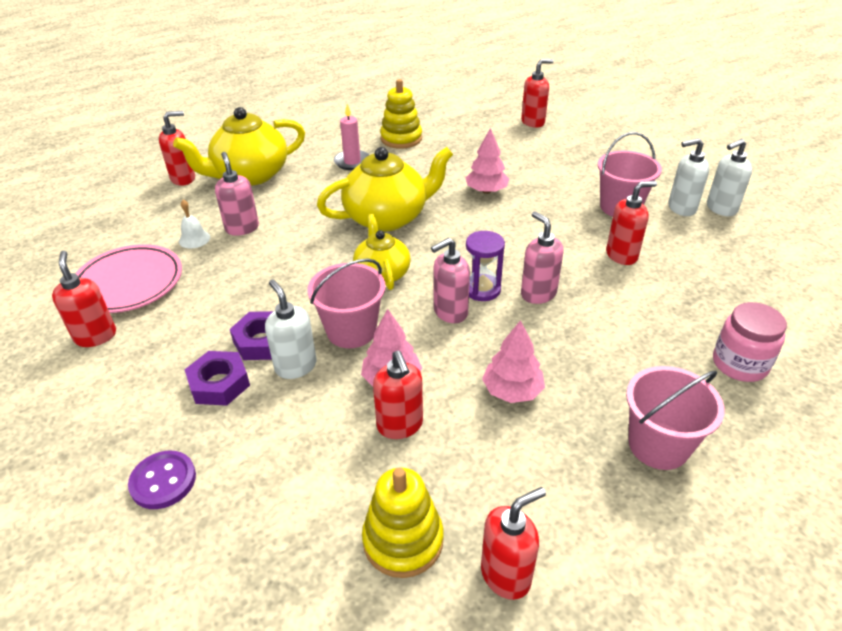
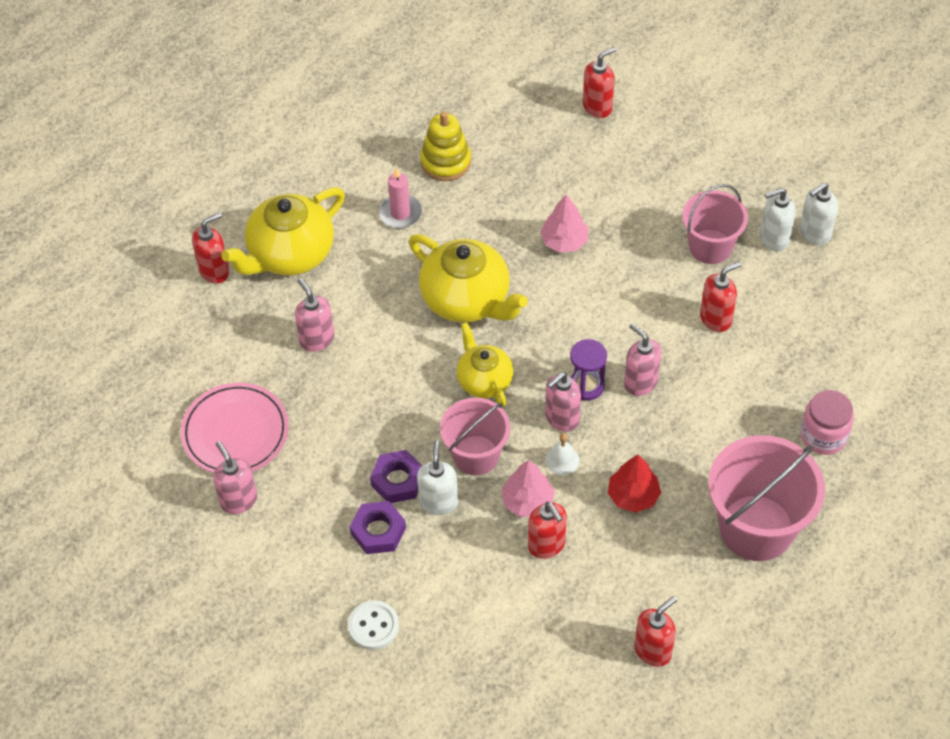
camera: 10 degrees left, 15 degrees up
(95, 336) = (238, 500): red soap dispenser -> pink soap dispenser
(163, 481) = (373, 626): purple button -> white button
(194, 239) = (273, 363): white bell -> white bell (562, 460)
(295, 366) = (438, 502): white soap dispenser -> white soap dispenser turned 45 degrees clockwise
(387, 217) = (467, 299): yellow teapot -> yellow teapot turned 75 degrees clockwise
(403, 540) = (574, 639): yellow stacking toy -> none
(512, 391) = (633, 496): pink tree -> red tree
(658, 445) = (756, 527): pink bucket -> pink bucket, size x1.57

